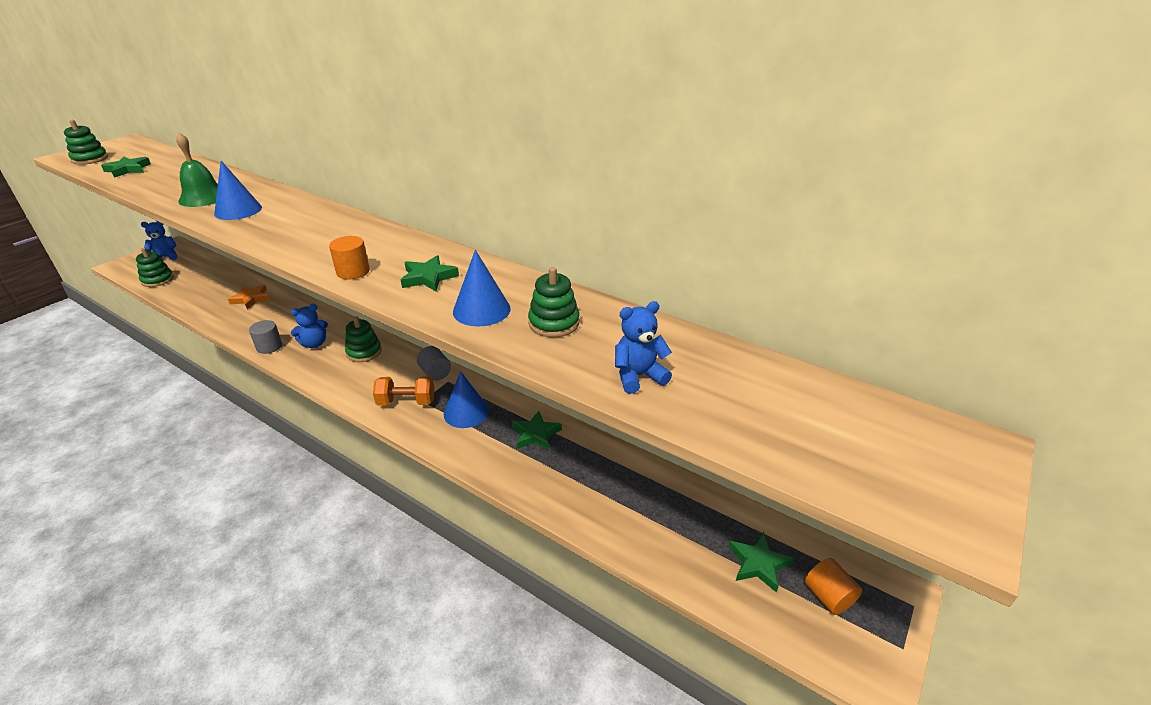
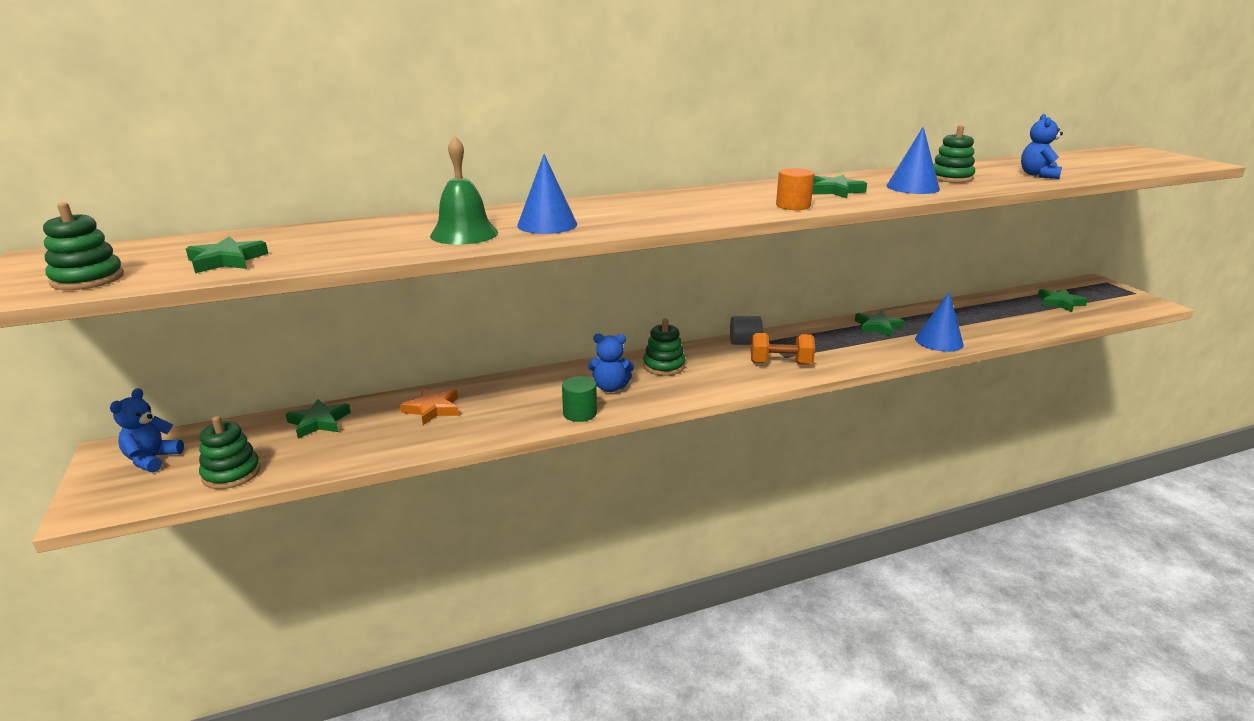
camera: 55 degrees left, 10 degrees down
(220, 276) = (319, 422): none -> green star
(269, 346) = (580, 413): grey cylinder -> green cylinder
(314, 344) = (610, 388): blue teddy bear -> blue teddy bear turned 90 degrees clockwise
(406, 402) = (780, 363): orange dumbbell -> orange dumbbell turned 60 degrees clockwise
(466, 412) = (822, 344): blue cone -> blue cone (939, 341)
(828, 596) = (1093, 296): orange cylinder -> none

